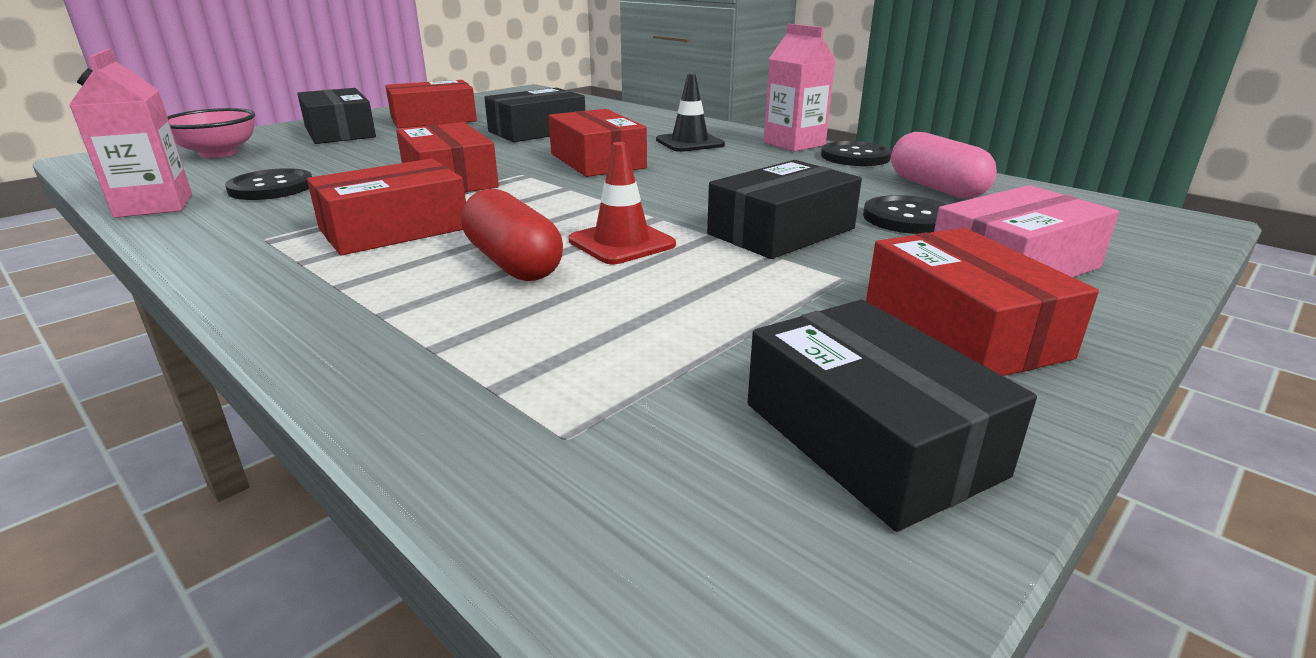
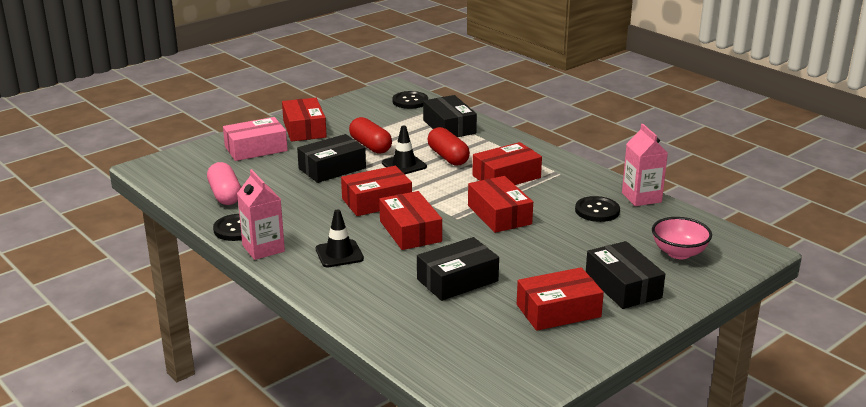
camera: 175 degrees left, 0 degrees up
(621, 243) = (404, 165): red traffic cone -> black traffic cone
(660, 188) = (376, 201): none -> red box
(722, 283) = (370, 146): none -> red capsule
(870, 438) = (355, 109): black box -> black box (449, 127)
(908, 218) = (267, 174): black button -> black button (410, 101)

